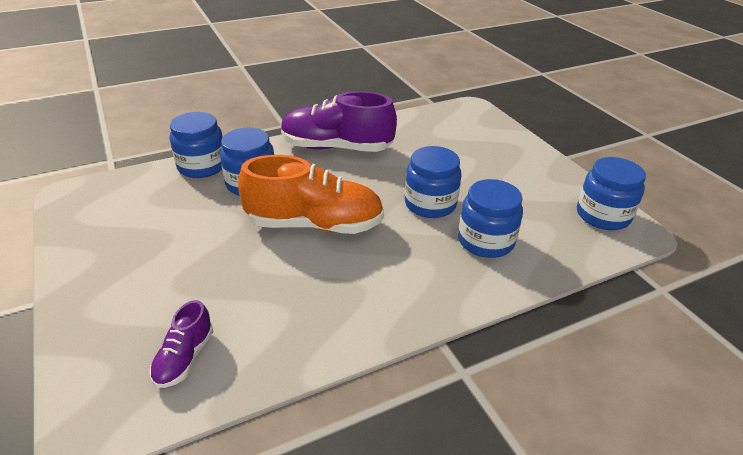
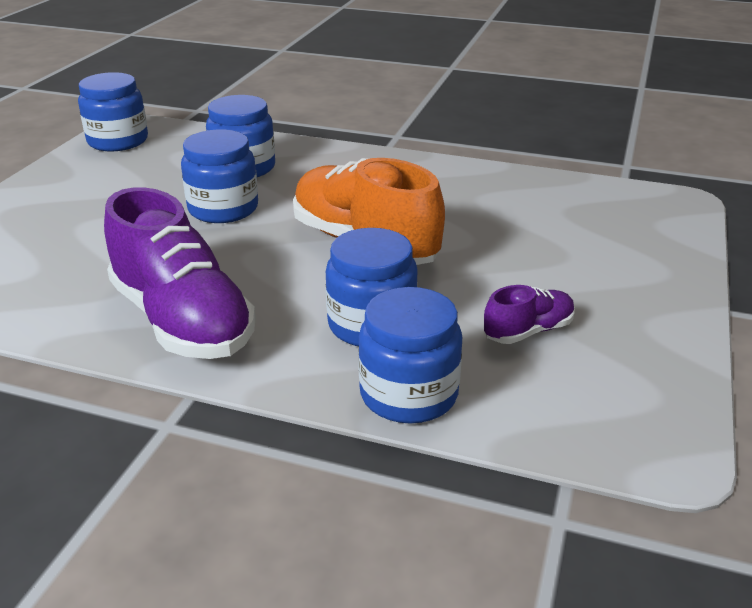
camera: 135 degrees left, 5 degrees down
(185, 358) = (587, 207): purple shoe -> purple shoe (528, 331)

